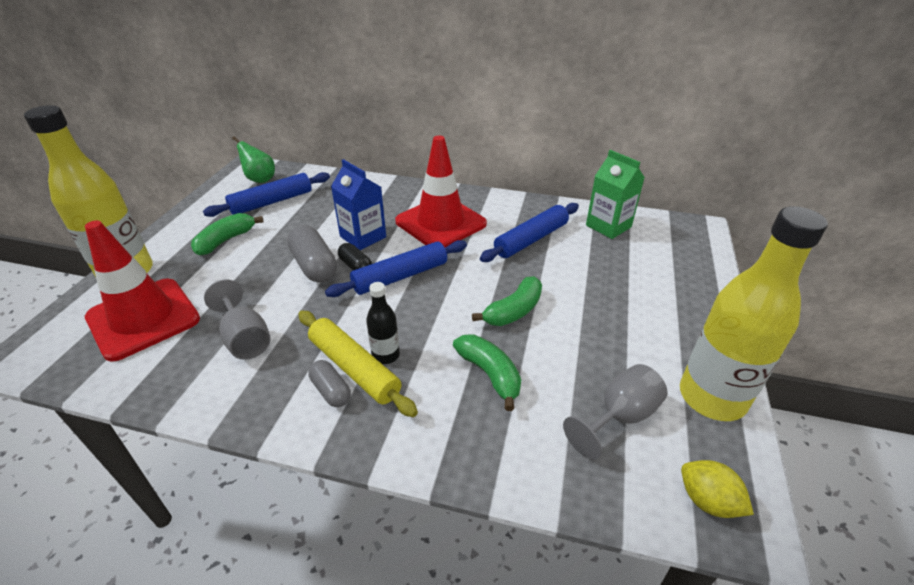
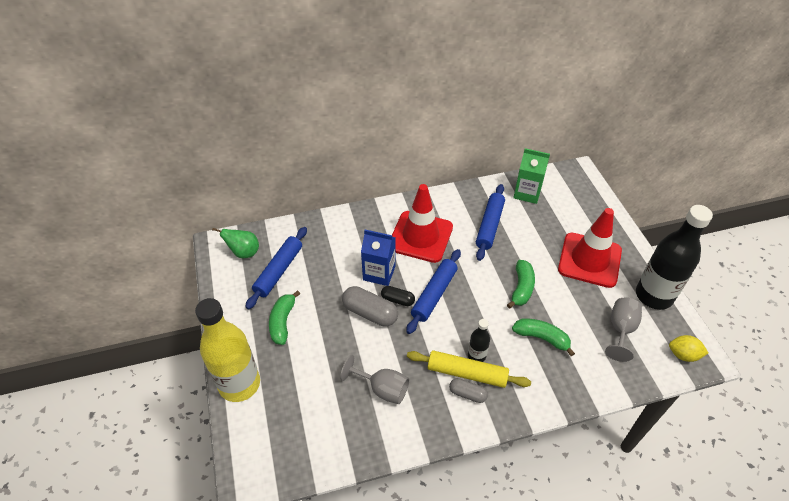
camera: 30 degrees left, 10 degrees up
(143, 318) = (297, 410): red traffic cone -> red traffic cone (589, 260)
(712, 397) = (654, 295): yellow bottle -> black bottle

